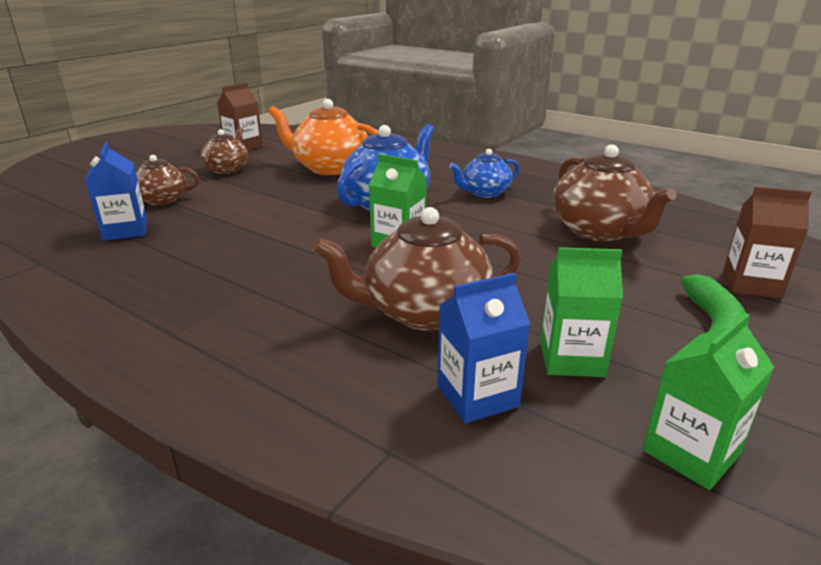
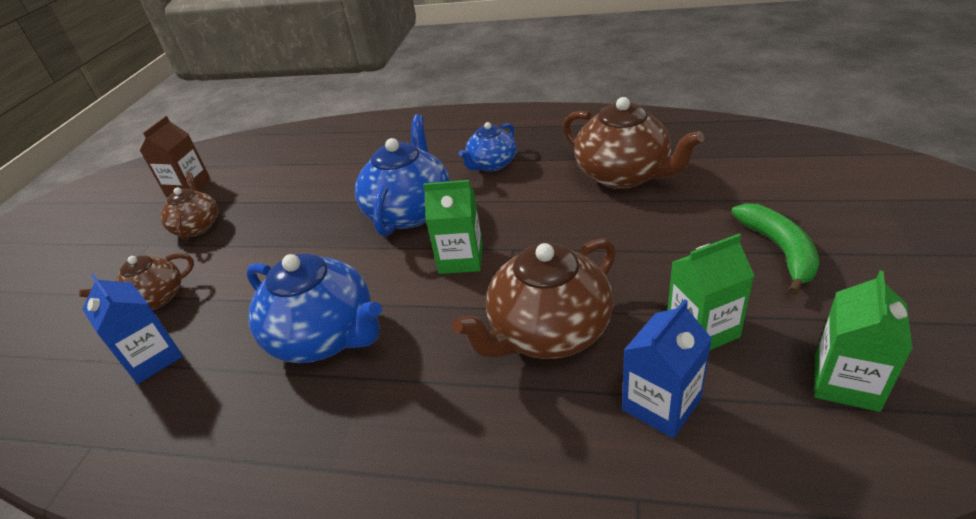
camera: 20 degrees left, 10 degrees up
(248, 256) = (325, 336): none -> blue teapot
(330, 168) = (312, 185): orange teapot -> none
(751, 284) = (774, 190): brown carton -> none

